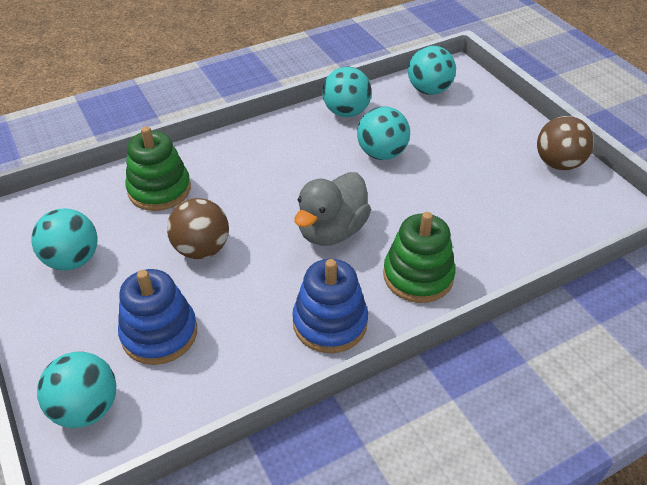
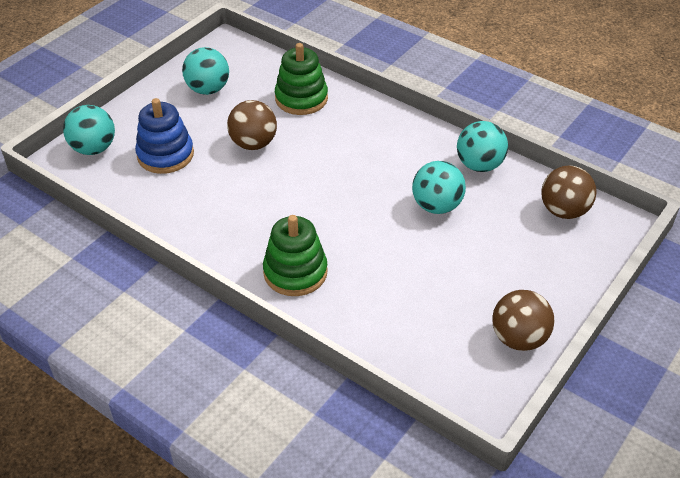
camera: 65 degrees right, 0 degrees up
(330, 323) = (218, 235): blue stacking toy -> none
(332, 231) = (316, 206): grey duck -> none
(429, 90) = (564, 211): turquoise ball -> brown ball

